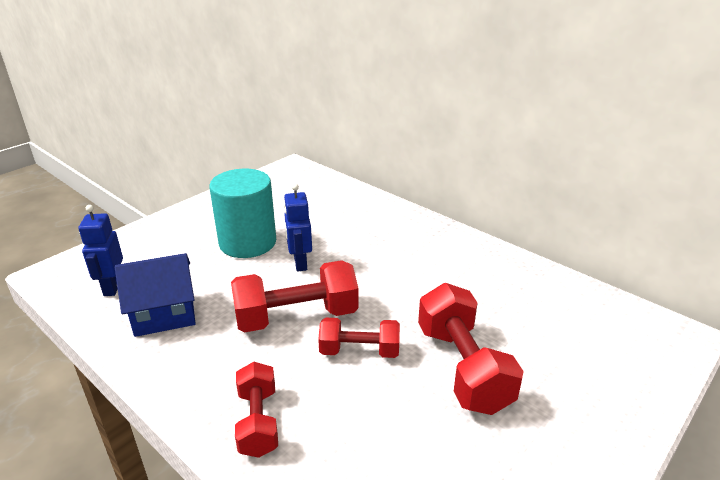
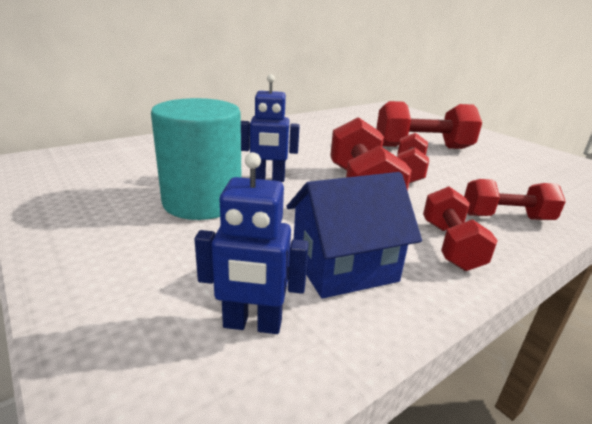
camera: 80 degrees left, 5 degrees down
(164, 314) = (344, 267): blue house -> blue house turned 75 degrees clockwise
(197, 371) = (450, 245): none -> red dumbbell

